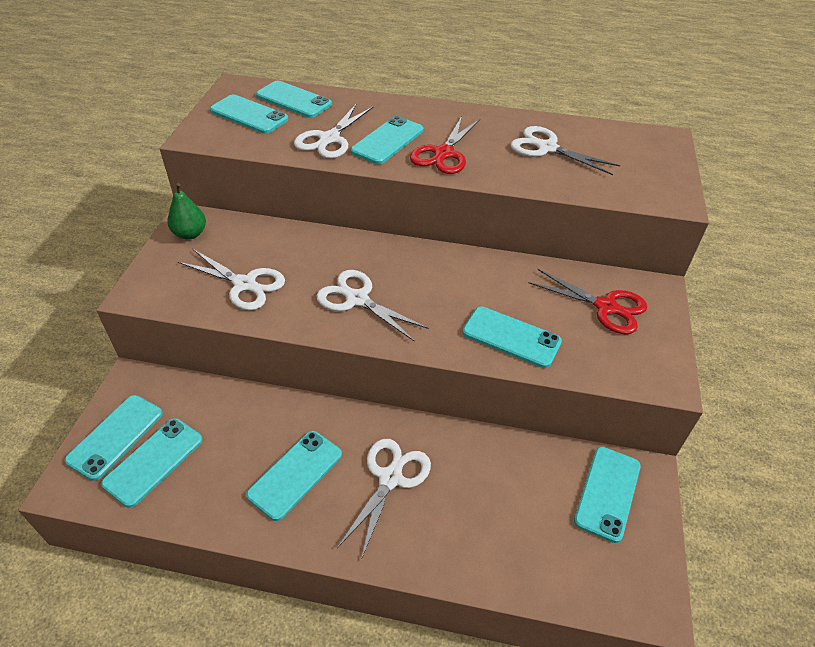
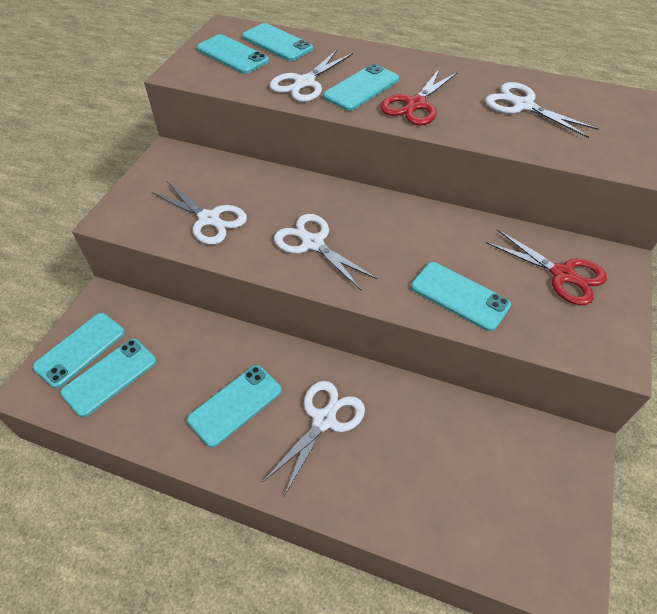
camera: 10 degrees right, 5 degrees up
(190, 234) = (167, 167): green pear -> none
(607, 493) = (538, 463): turquoise phone -> none

